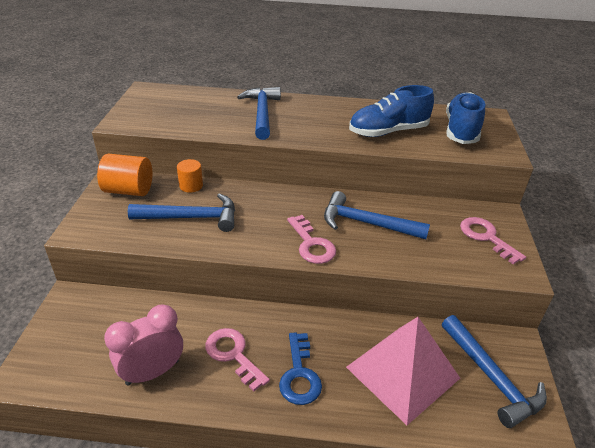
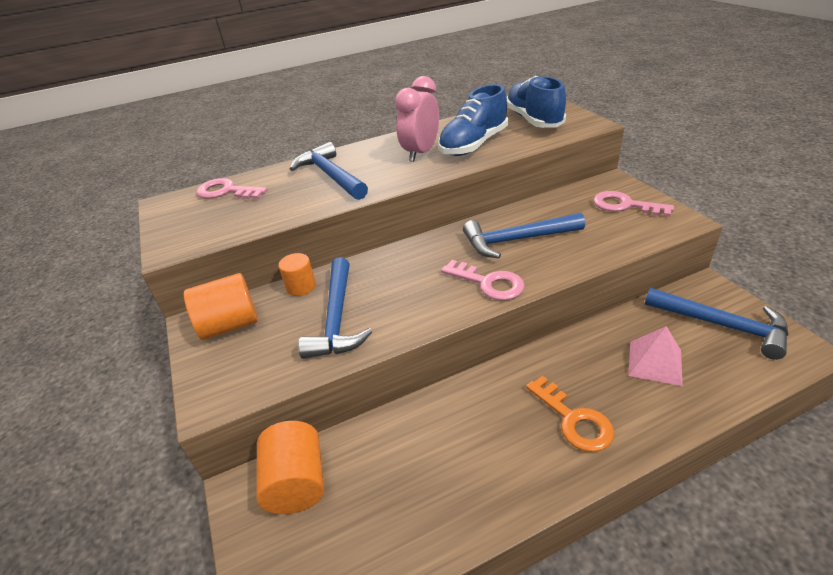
camera: 25 degrees left, 0 degrees up
(100, 310) = (297, 483): none -> orange cylinder
(152, 372) = (427, 512): pink clock -> pink clock (421, 153)
(191, 218) = (337, 318): blue hammer -> blue hammer turned 120 degrees clockwise
(233, 355) = (492, 440): pink key -> pink key (226, 191)
(299, 374) = (574, 420): blue key -> orange key
(403, 372) = (655, 362): pink pyramid -> pink pyramid, size x0.55

